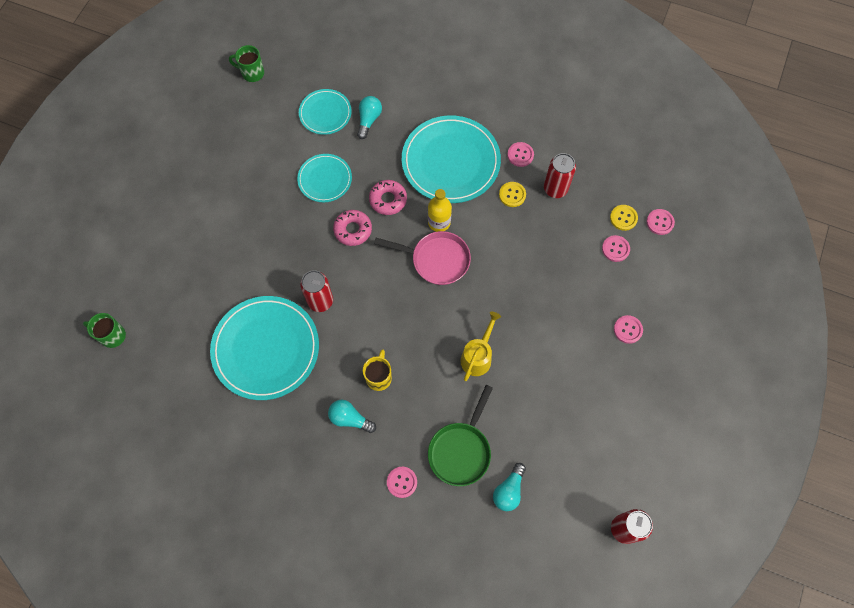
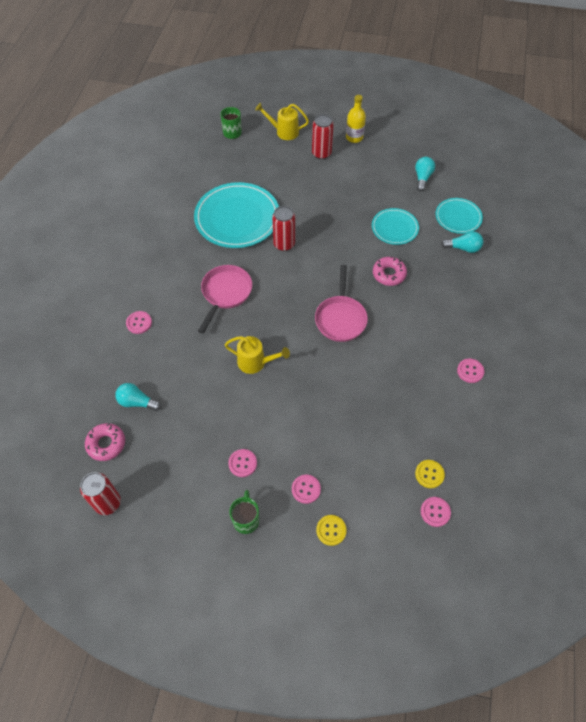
camera: 80 degrees right, 10 degrees down
(132, 271) = (283, 132): none -> yellow watering can
(252, 73) = (477, 164): green mug -> green mug (246, 519)
(350, 419) = (188, 280): turquoise light bulb -> turquoise light bulb (422, 178)
(353, 230) = (353, 254): pink donut -> pink donut (106, 444)
(379, 377) = (225, 293): yellow mug -> pink pan
(439, 222) = (378, 315): yellow bottle -> yellow bottle (354, 137)
(451, 161) = (443, 315): turquoise plate -> none
(461, 450) = (169, 361): green pan -> none
(512, 195) = (424, 369): yellow button -> yellow button (331, 530)
(555, 189) = (443, 406): red can -> red can (321, 153)
(615, 249) = (392, 469): pink button -> pink button (242, 463)

